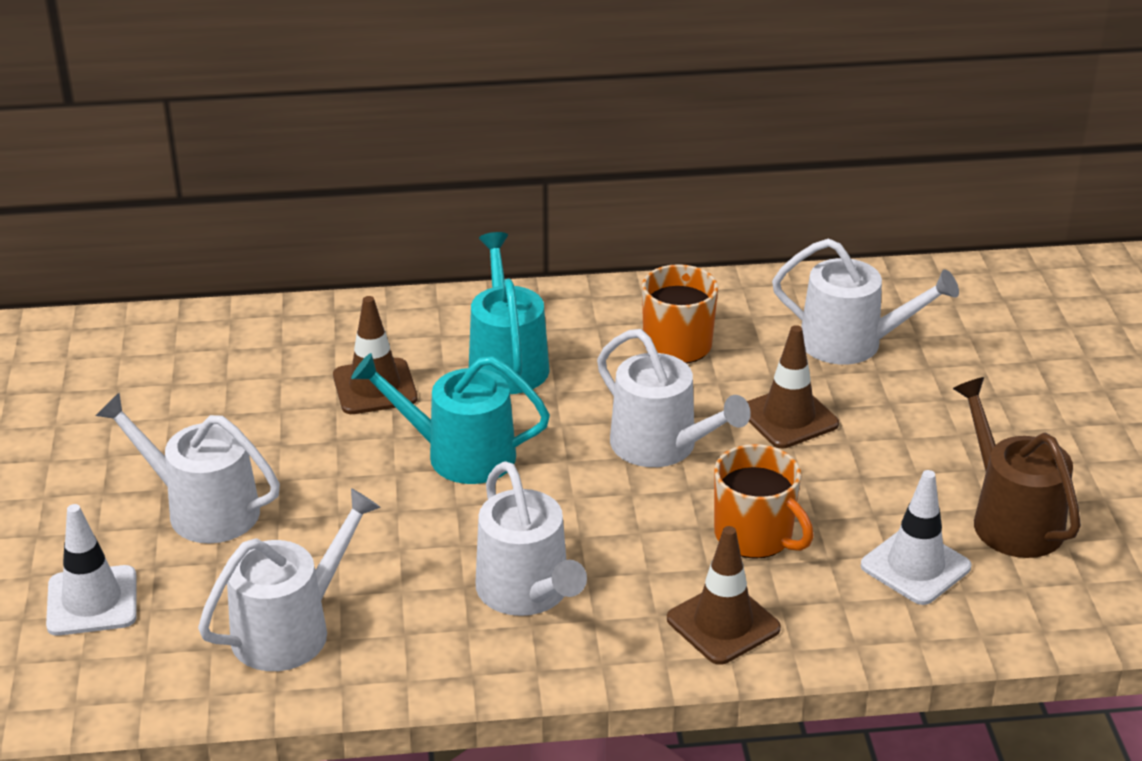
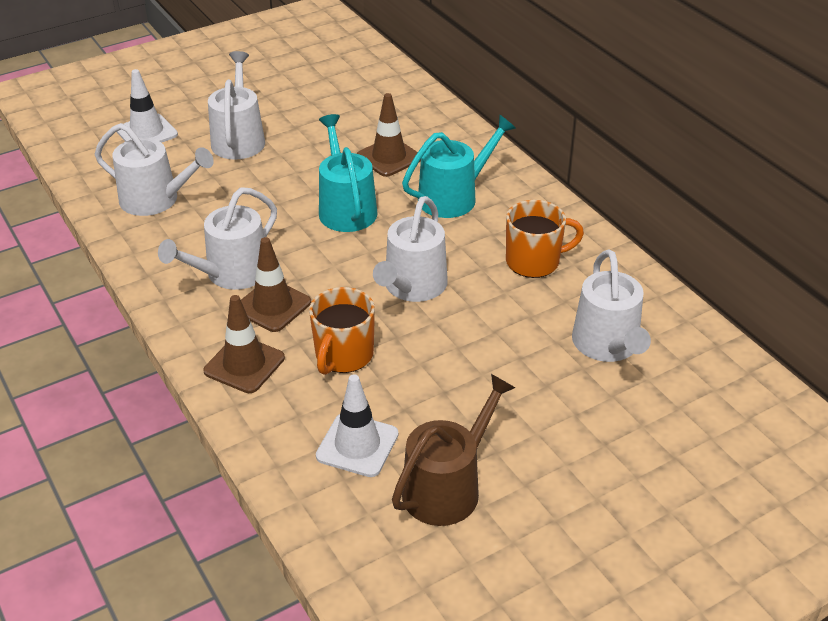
camera: 65 degrees right, 5 degrees up
(788, 417) = (488, 337): brown traffic cone -> brown traffic cone (272, 306)

